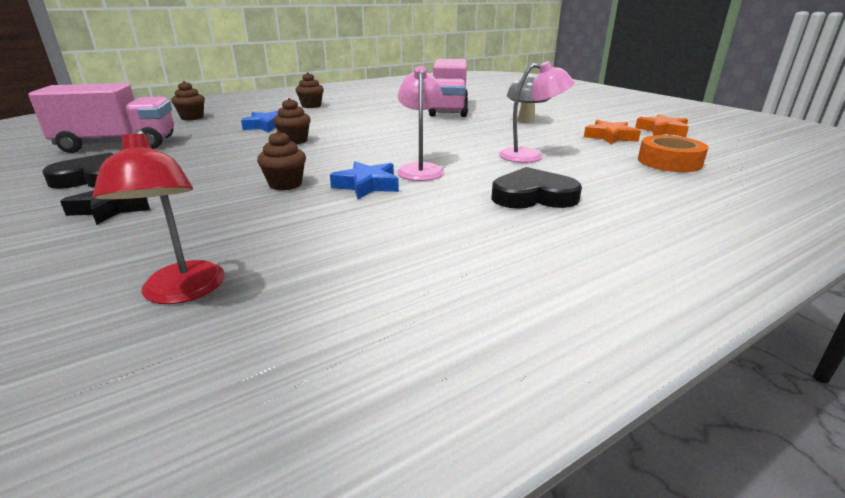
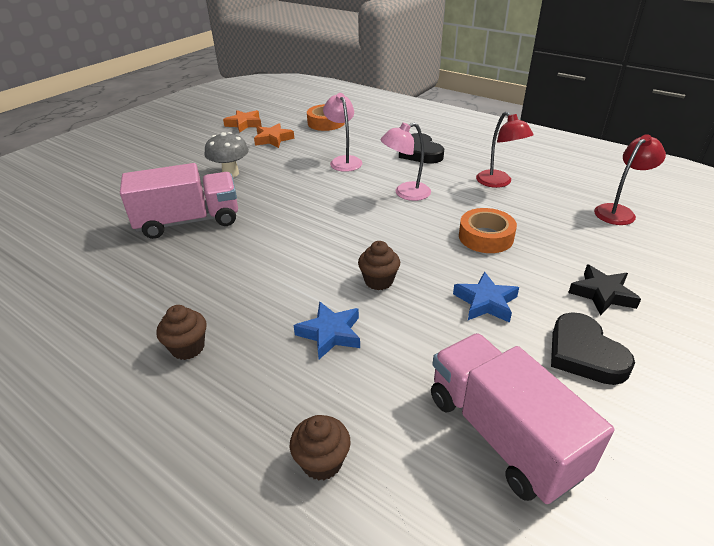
camera: 110 degrees left, 10 degrees up
(285, 184) = (485, 237): brown cupcake -> orange tape
(367, 185) = (454, 204): blue star -> blue star (485, 302)
(390, 223) = (498, 182): none -> red lamp

